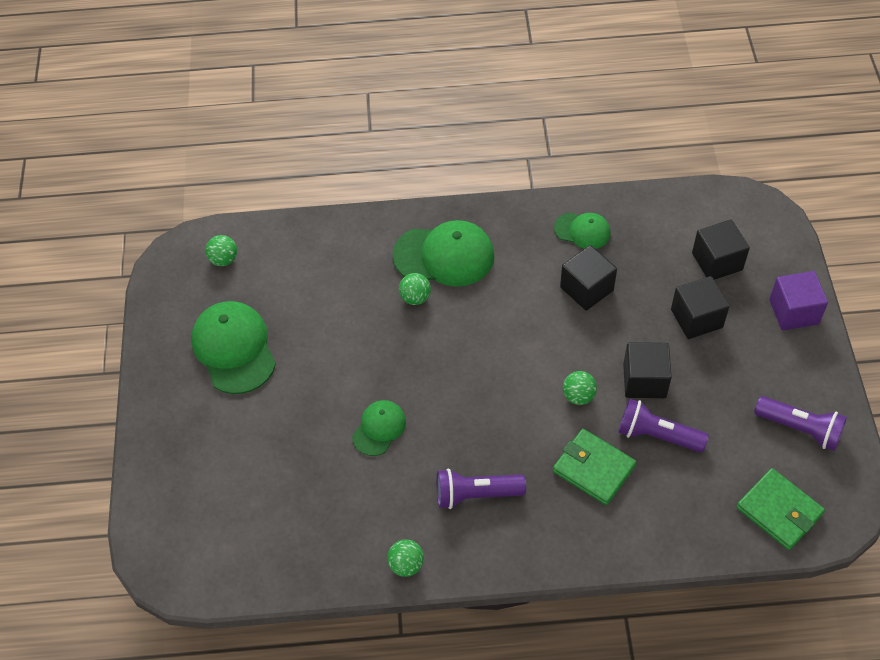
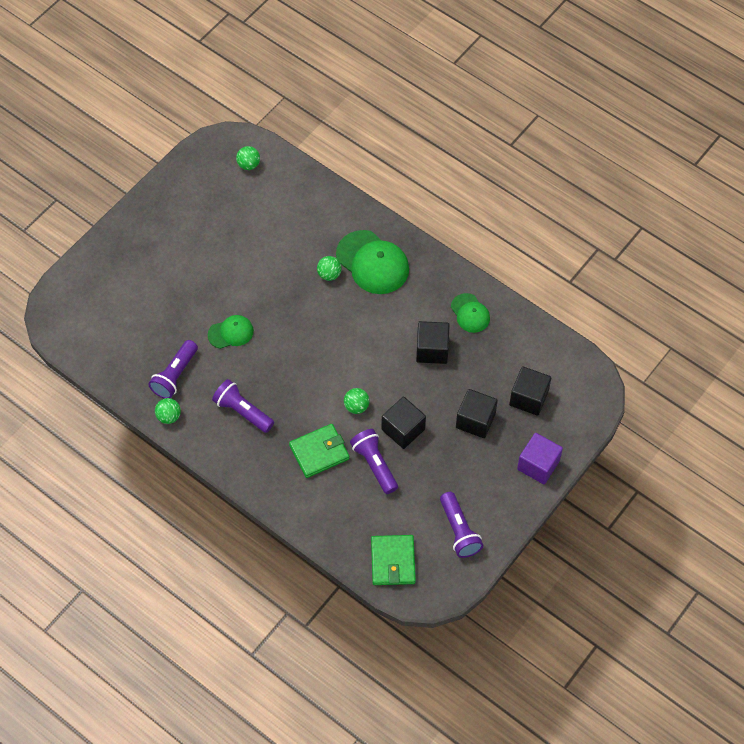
camera: 40 degrees right, 5 degrees up
(234, 349) = (202, 223): green cap -> none
(367, 518) = (175, 375): none -> purple flashlight
(593, 469) = (319, 452): green wallet -> green wallet turned 75 degrees clockwise

